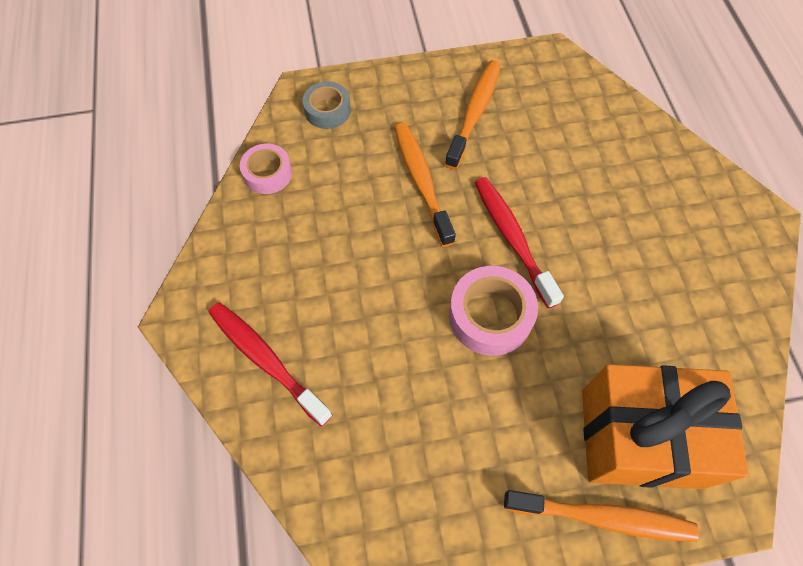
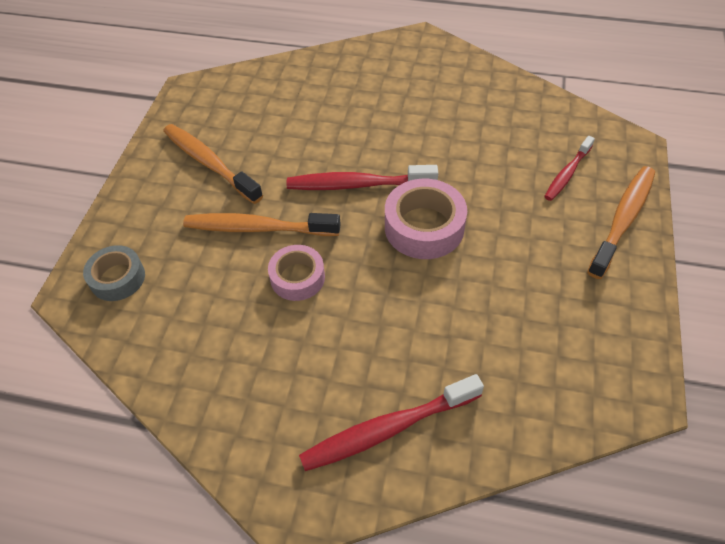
camera: 65 degrees left, 10 degrees down
(268, 173) = (159, 360): pink tape -> pink tape (297, 278)
(640, 438) = (567, 174): orange gift -> red toothbrush

